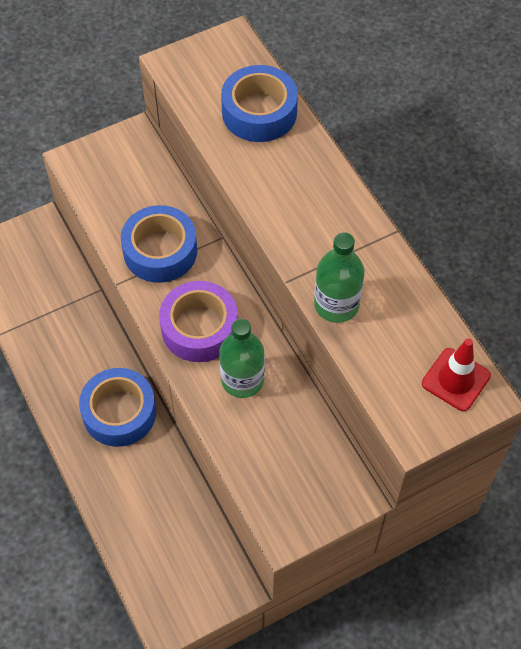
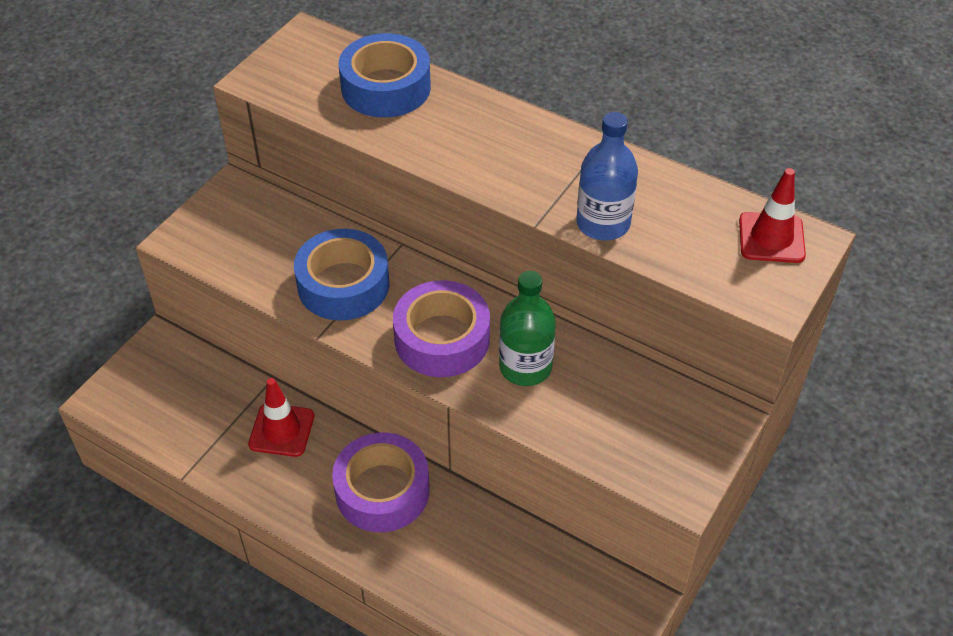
camera: 30 degrees left, 10 degrees down
(82, 332) = (281, 430): none -> red traffic cone
(119, 412) = (382, 490): blue tape -> purple tape
(336, 304) = (603, 223): green bottle -> blue bottle

